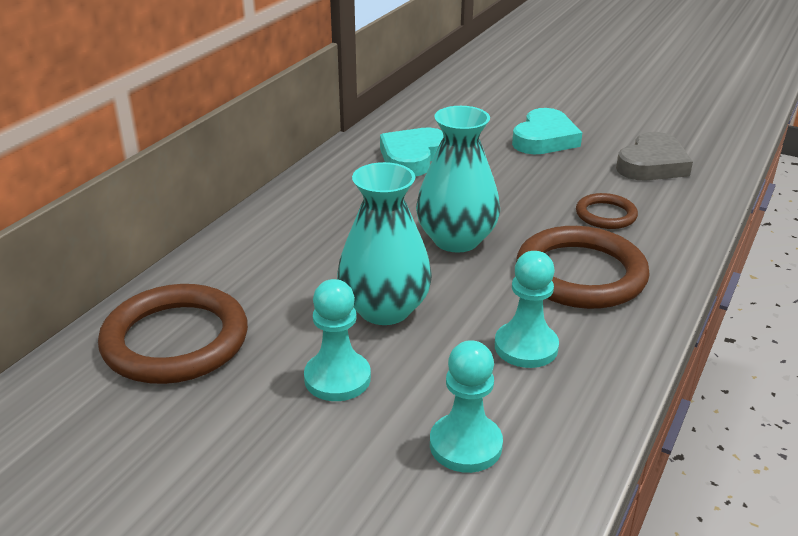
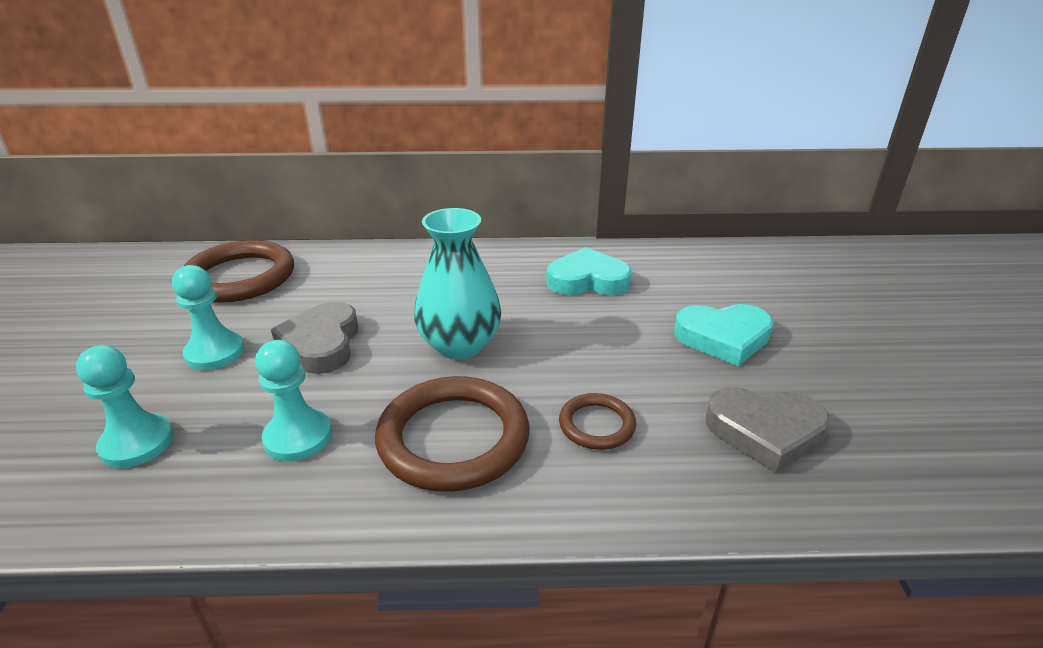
camera: 60 degrees right, 0 degrees up
(384, 309) = (321, 344): turquoise vase -> grey heart

